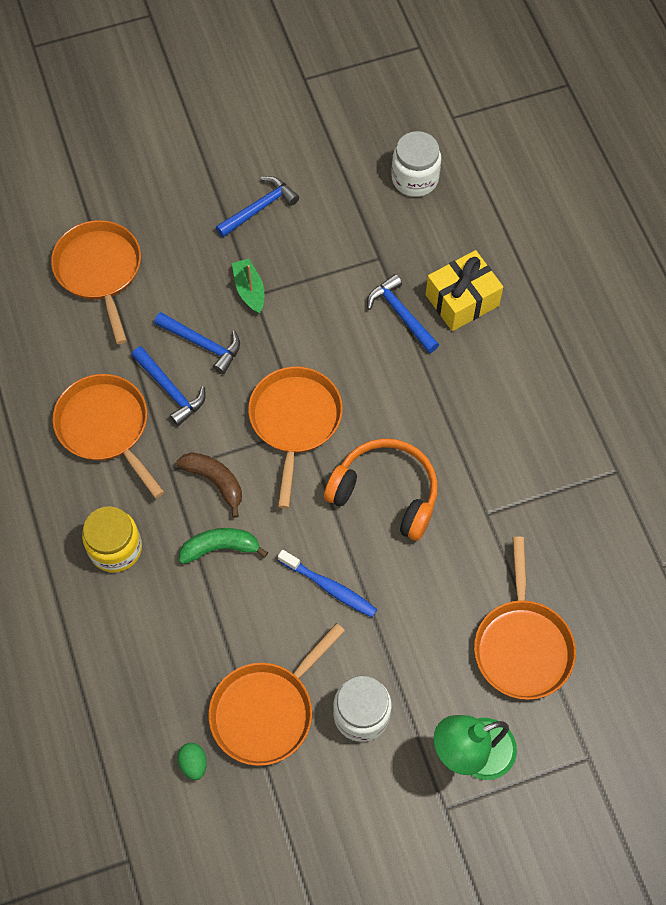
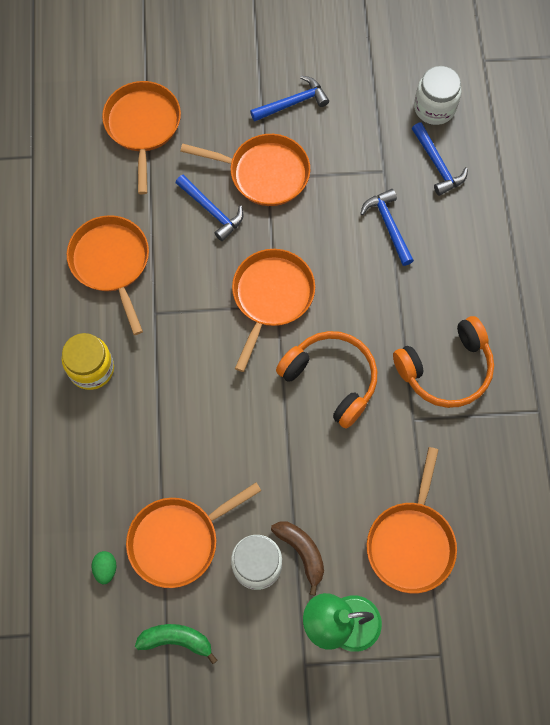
camera: 15 degrees right, 5 degrees up
(170, 390) = (174, 244): blue hammer -> blue hammer (437, 165)
(215, 481) = (189, 332): brown banana -> brown banana (302, 552)
(220, 547) = (178, 390): green banana -> green banana (176, 640)
(249, 290) = (264, 173): green boat -> orange pan
(329, 587) = (260, 448): blue toothbrush -> none
(462, 300) = (445, 226): yellow gift -> none
(506, 452) = (446, 369): none -> orange headphones

